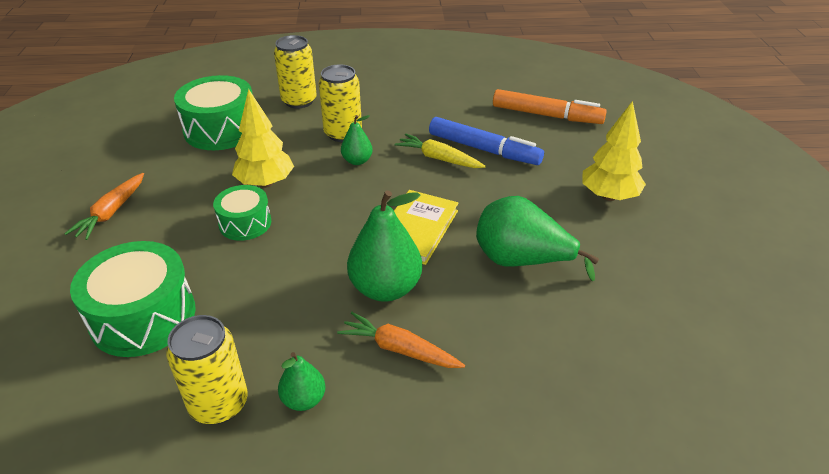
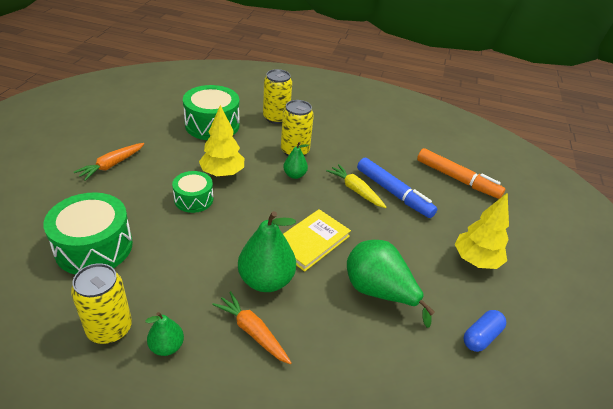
camera: 15 degrees right, 0 degrees up
(652, 272) = (481, 336): none -> blue capsule

